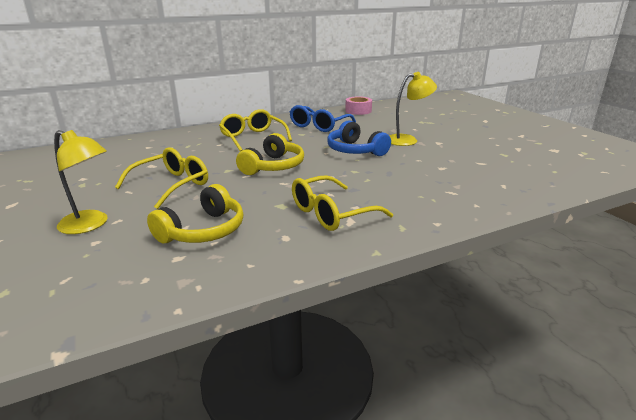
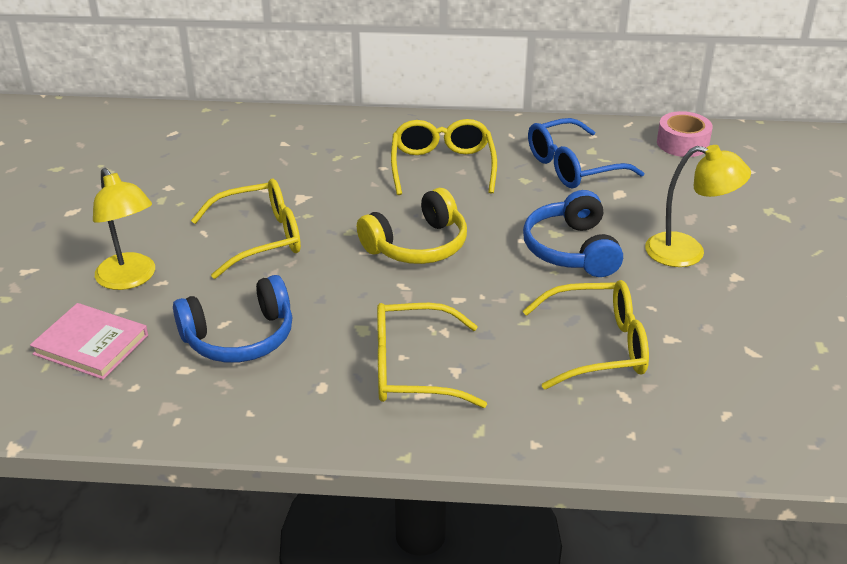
camera: 30 degrees right, 10 degrees up
(85, 267) = (91, 345): none -> pink book
(203, 230) = (239, 337): yellow headphones -> blue headphones
(414, 179) = (597, 346): none -> yellow glasses

